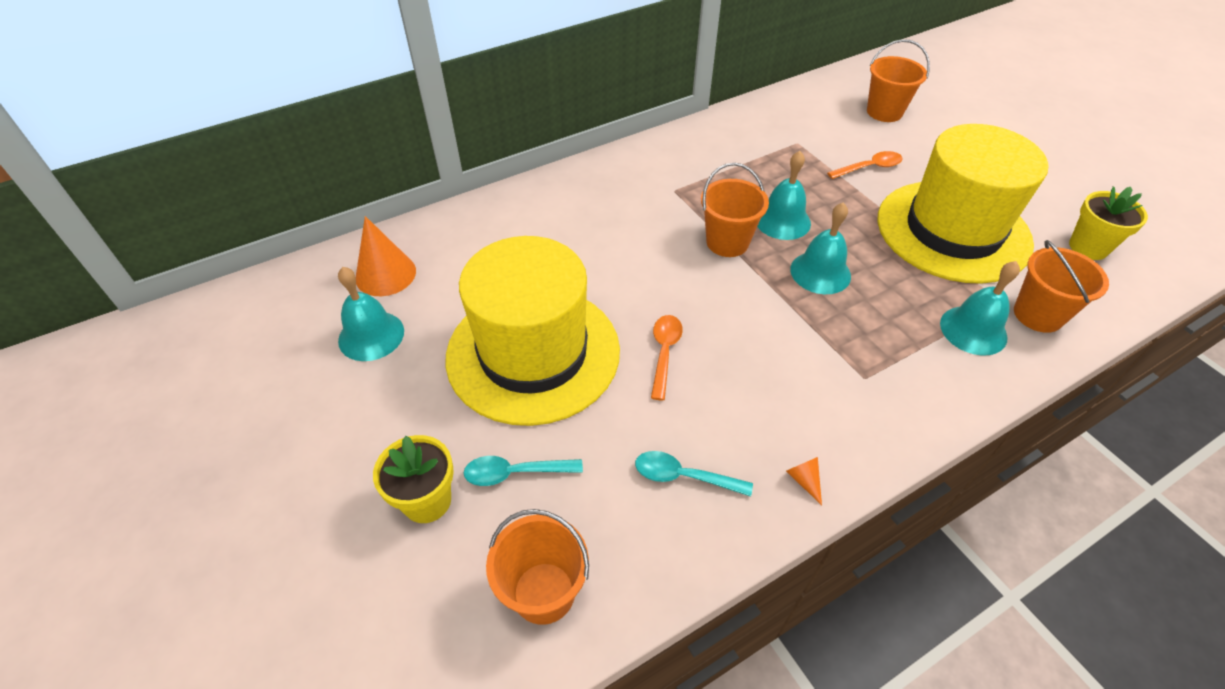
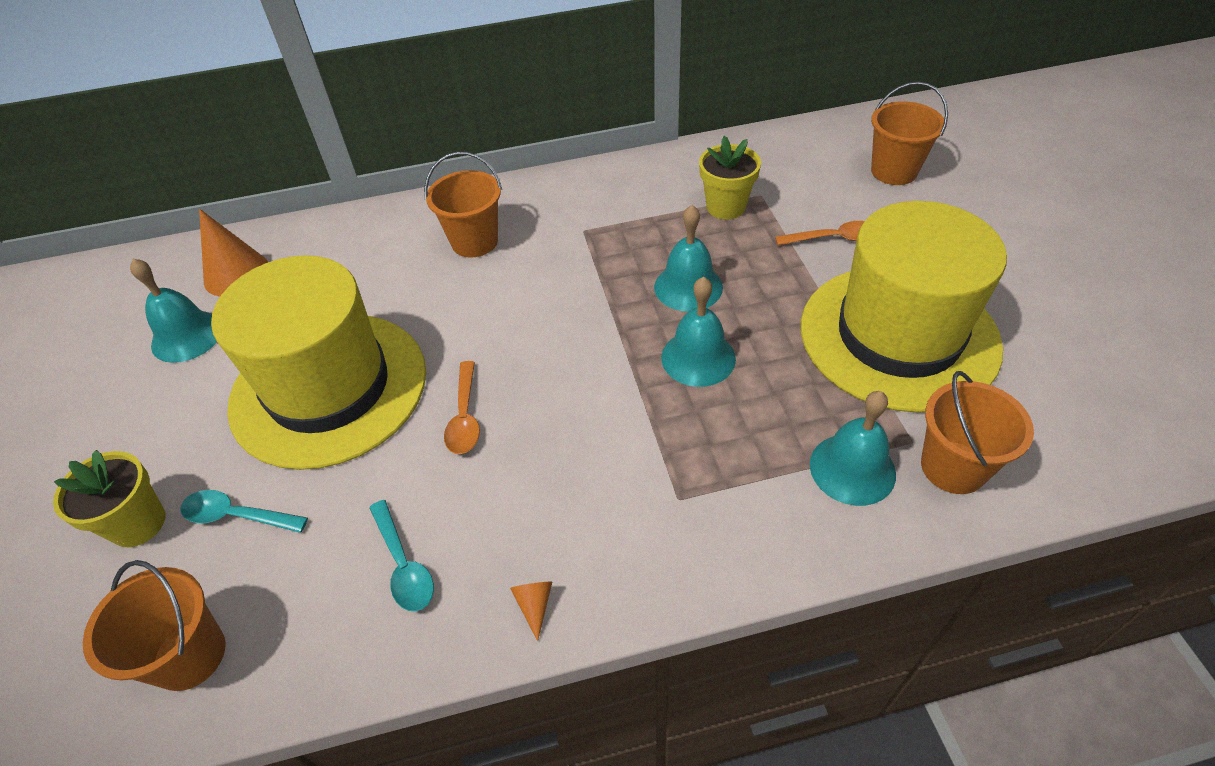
camera: 20 degrees right, 0 degrees up
(664, 352) = (465, 417): orange spoon -> orange spoon turned 150 degrees clockwise
(683, 476) = (404, 565): turquoise spoon -> turquoise spoon turned 150 degrees counterclockwise
(727, 242) = (608, 301): orange bucket -> orange bucket (474, 241)
(1088, 247) = (1078, 391): yellow flower pot -> yellow flower pot (726, 207)

